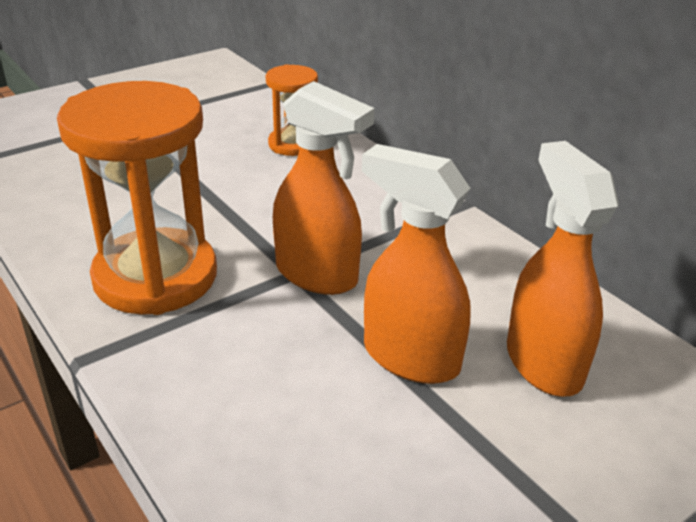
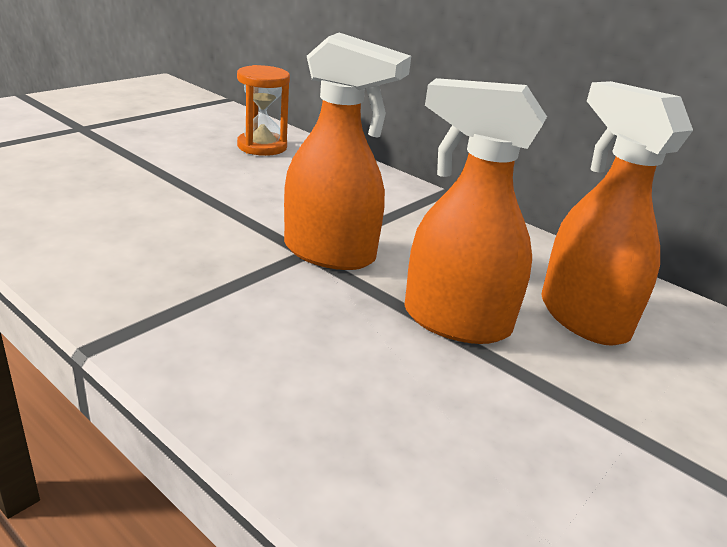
camera: 15 degrees left, 5 degrees down
(155, 277) = (154, 262): orange hourglass -> none

